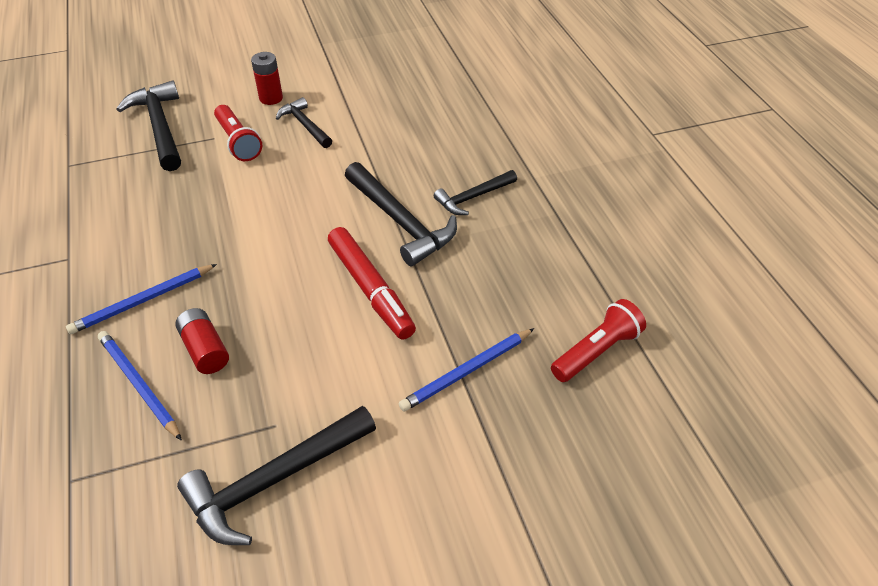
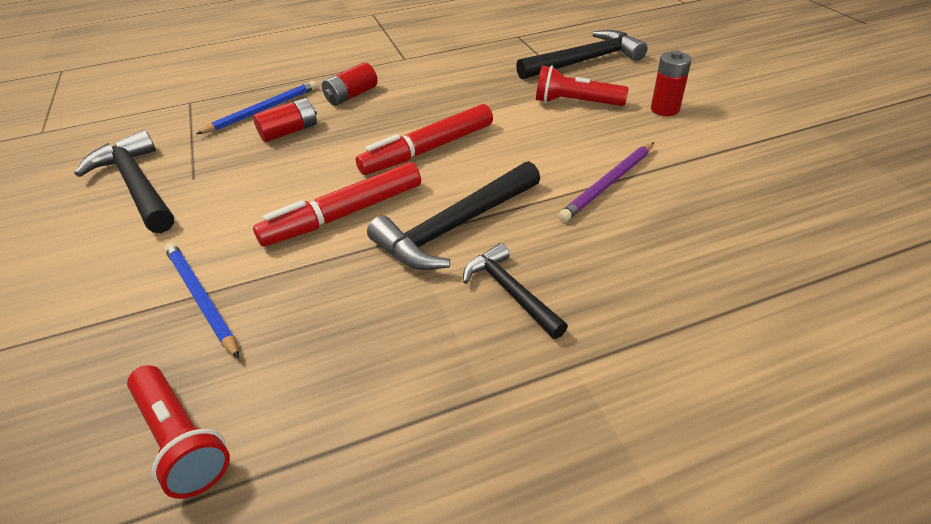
camera: 90 degrees right, 5 degrees down
(143, 301) = (351, 96): blue pencil -> red battery
(238, 142) = (575, 103): red flashlight -> red flashlight turned 45 degrees clockwise
(283, 237) = (428, 150): none -> red marker
(305, 125) = (622, 137): black hammer -> none
(365, 141) = (608, 184): none -> purple pencil

